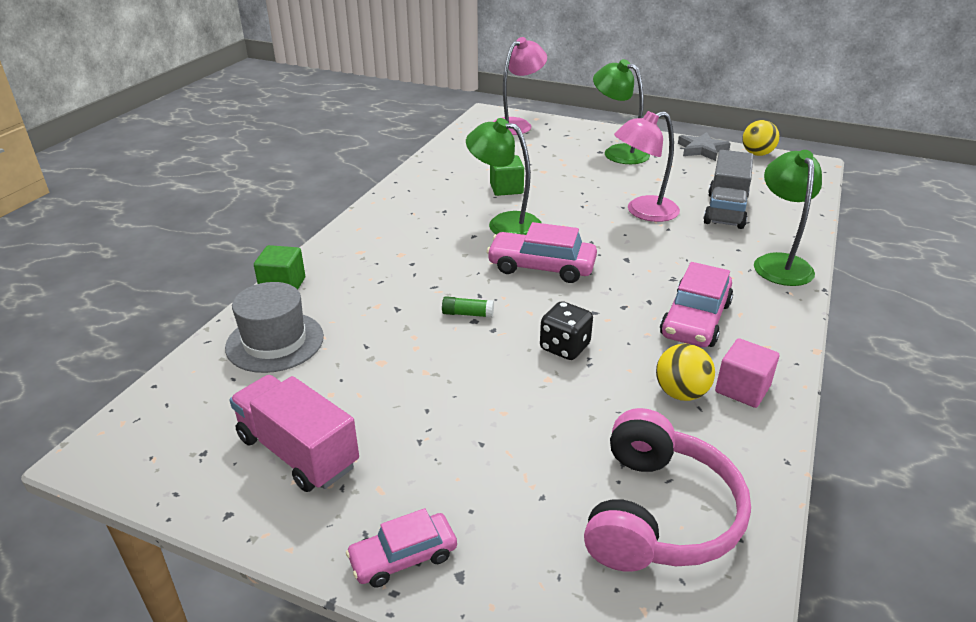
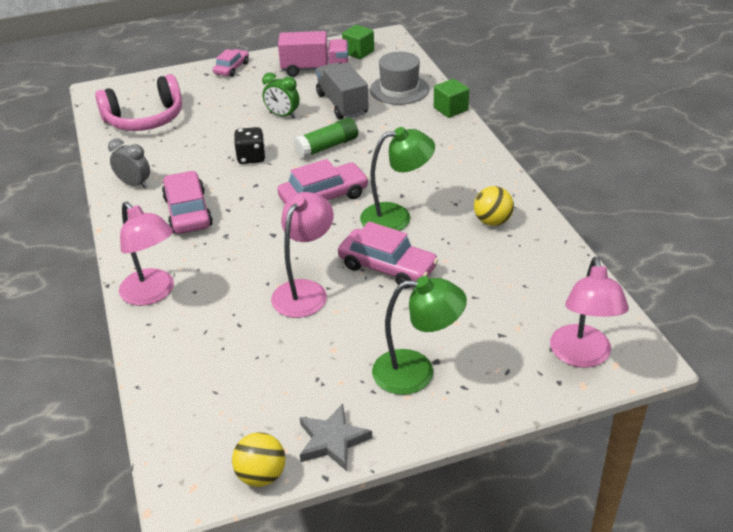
camera: 140 degrees right, 5 degrees up
(456, 388) = (282, 115): none -> green clock
(468, 314) = (327, 147): green glue stick -> green glue stick, size x1.78
(506, 188) = (446, 252): green cube -> green cube (358, 52)
(562, 199) = (387, 267): none -> pink car
(659, 514) = (145, 119): pink headphones -> pink headphones turned 90 degrees counterclockwise
(681, 393) = (167, 166): yellow ball -> yellow ball (492, 221)
(725, 210) = (234, 336): grey truck -> grey truck (342, 104)
(742, 389) = (134, 184): pink cube -> grey clock
(779, 263) = (153, 294): green lamp -> pink lamp

